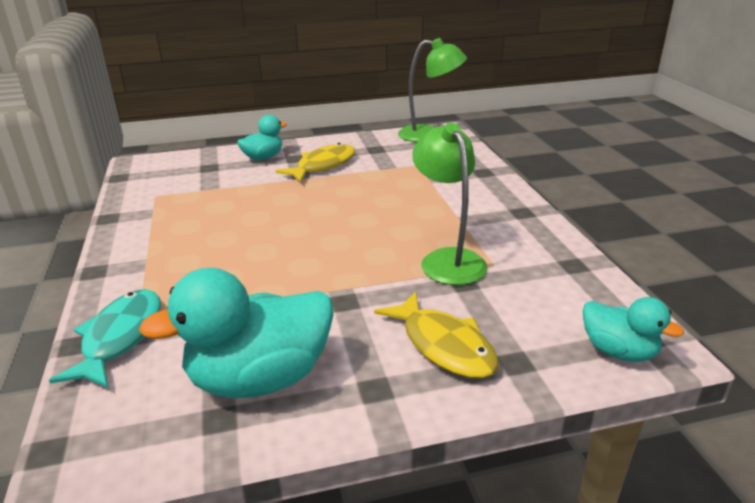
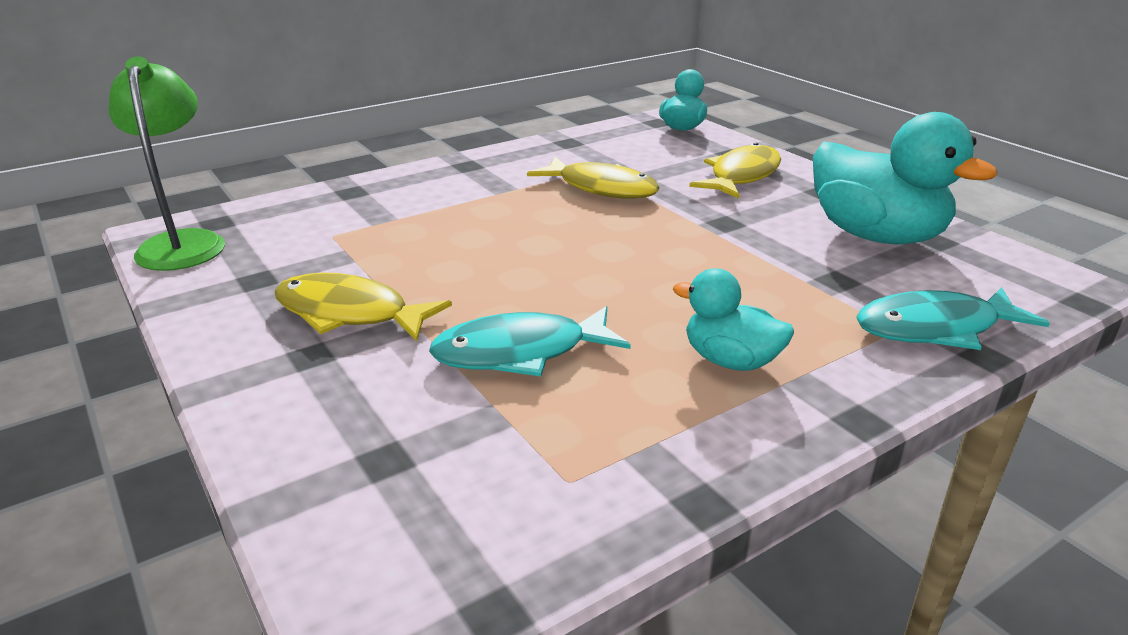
camera: 110 degrees left, 0 degrees up
(249, 198) = (520, 352): none -> turquoise fish
(263, 158) = (315, 395): turquoise duck -> turquoise duck (730, 361)
(447, 259) = (601, 188): green lamp -> yellow fish

